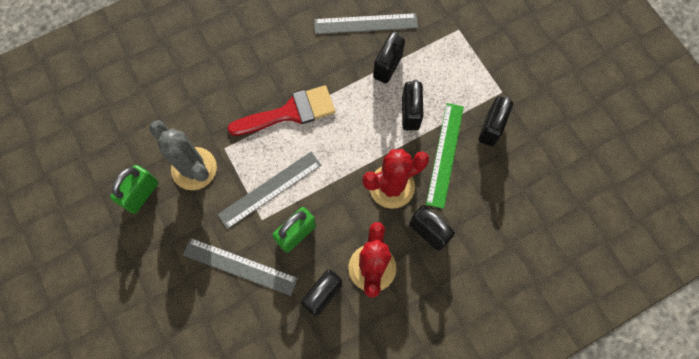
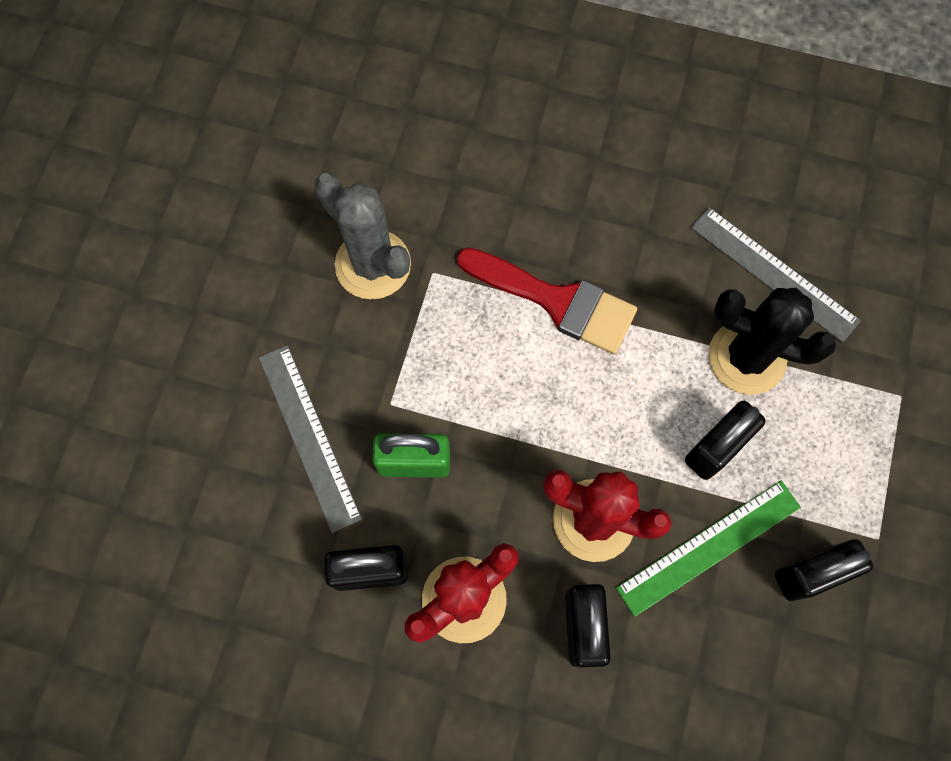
camera: 45 degrees right, 0 degrees up
(141, 194) = (284, 239): green padlock -> none
(194, 169) = (373, 265): grey cactus -> grey cactus turned 45 degrees counterclockwise
(270, 189) = (437, 375): grey ruler -> none
(387, 67) = (746, 357): black padlock -> black cactus

